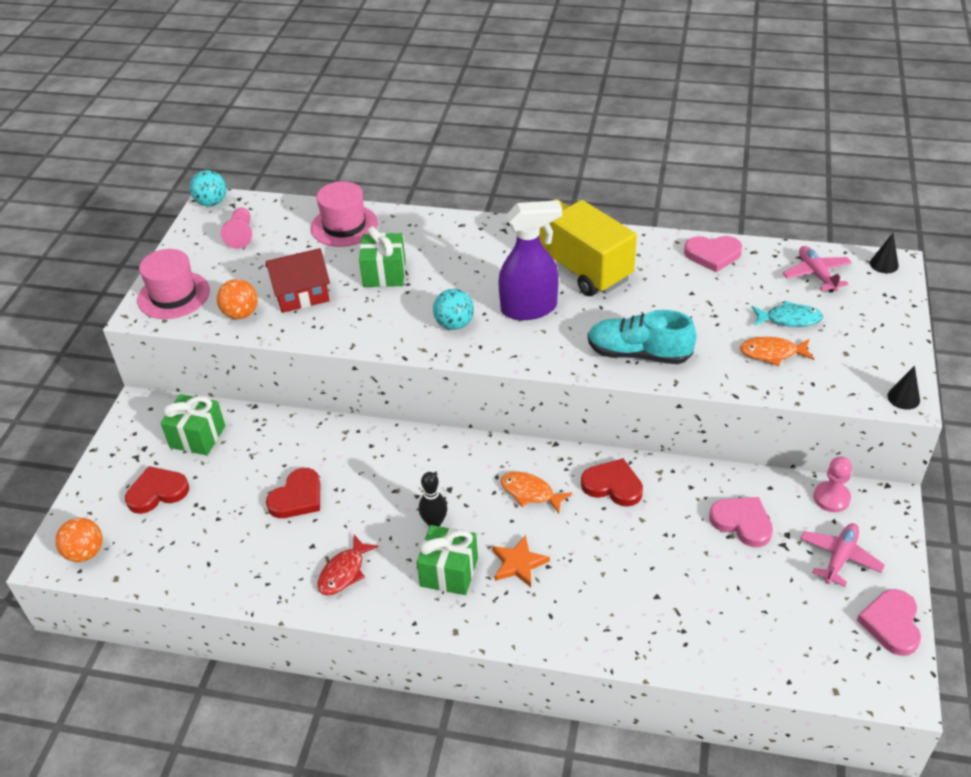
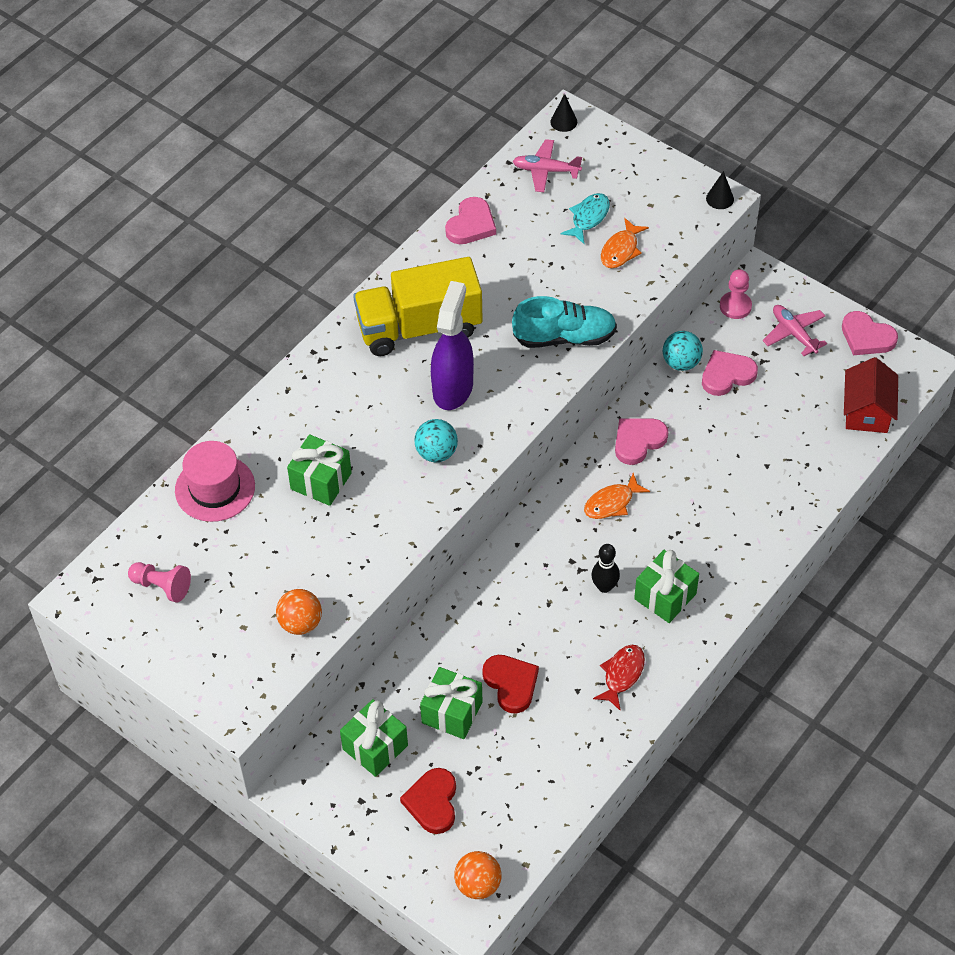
camera: 65 degrees left, 10 degrees up
(173, 295) = (226, 676): pink hat -> none
(212, 203) = (77, 598): turquoise ball -> turquoise ball (681, 363)
(251, 470) = (452, 712): none -> green gift
(301, 295) = (306, 561): red house -> red house (867, 411)
(344, 572) = (622, 675): red fish -> red fish turned 120 degrees counterclockwise
(518, 563) = (683, 543): orange star -> none
(613, 485) = (638, 441): red heart -> pink heart
(638, 354) = (564, 337): turquoise shoe -> turquoise shoe turned 135 degrees counterclockwise

